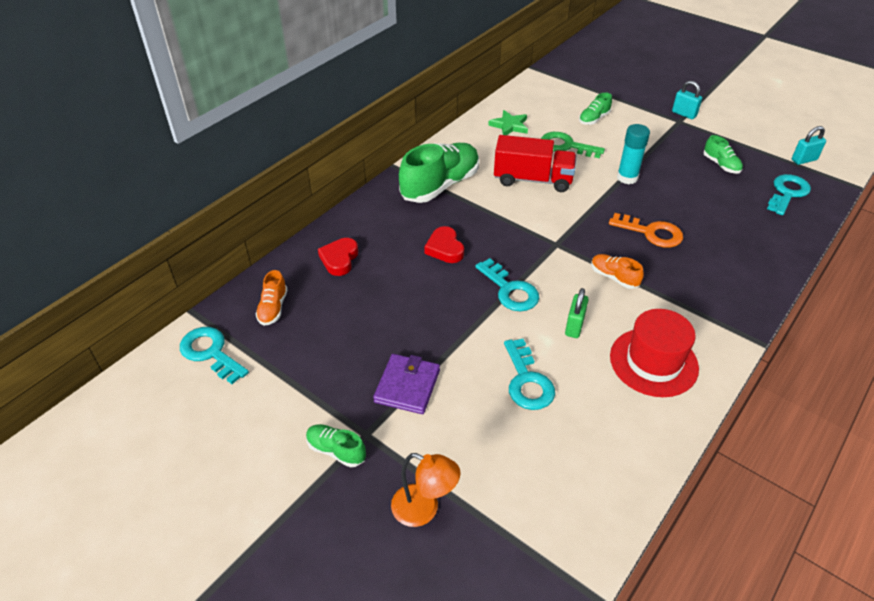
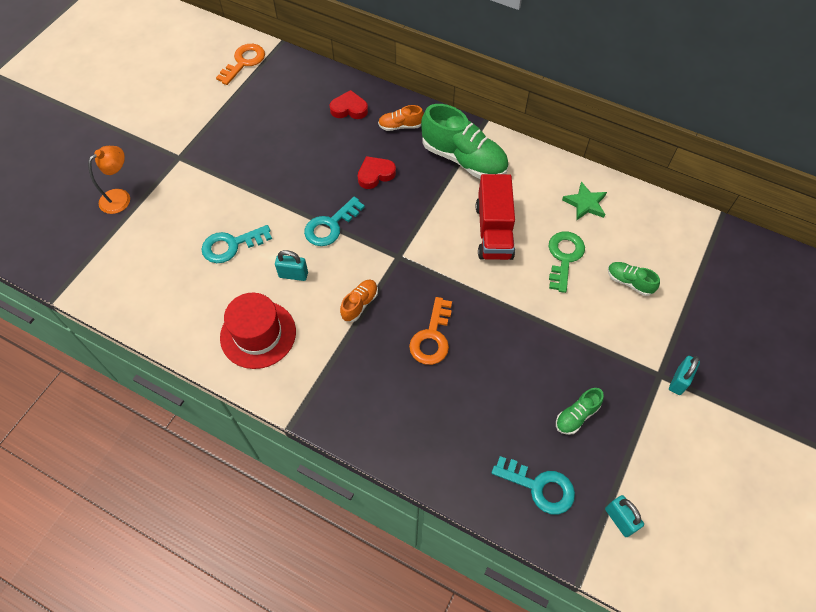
camera: 80 degrees right, 15 degrees up
(210, 352) = (244, 62): turquoise key -> orange key
(273, 308) = (290, 83): orange shoe -> orange shoe (400, 126)
(336, 450) = (165, 144): green shoe -> none
(407, 386) = (221, 173): purple wallet -> none
(424, 509) = (120, 197): orange lamp -> orange lamp turned 150 degrees counterclockwise
(574, 326) = (293, 275): green padlock -> turquoise padlock
(627, 178) = (521, 316): turquoise glue stick -> none

